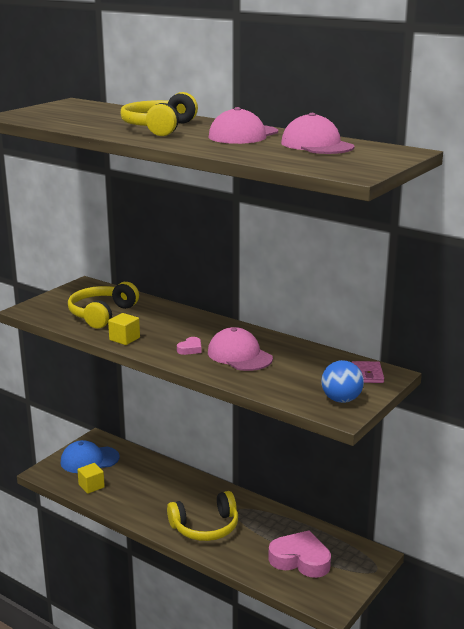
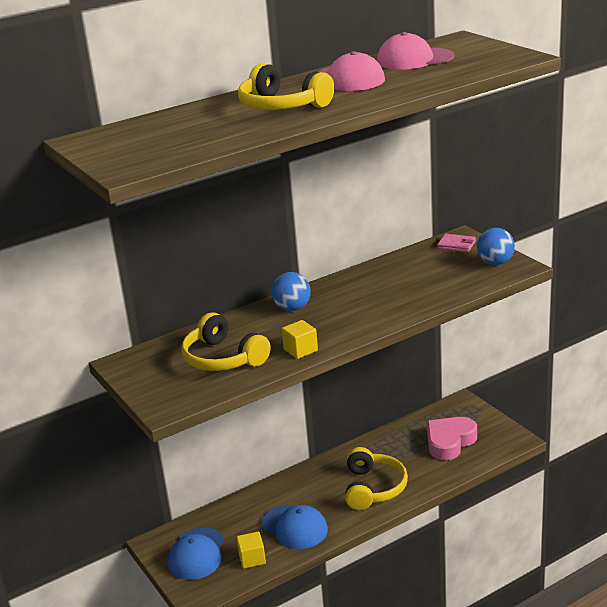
camera: 65 degrees left, 5 degrees up
(136, 497) = (294, 527): none -> blue cap
(190, 349) = (352, 316): pink heart -> none
(193, 324) = (292, 308): none -> blue ball
(239, 355) = (383, 294): pink cap -> none

